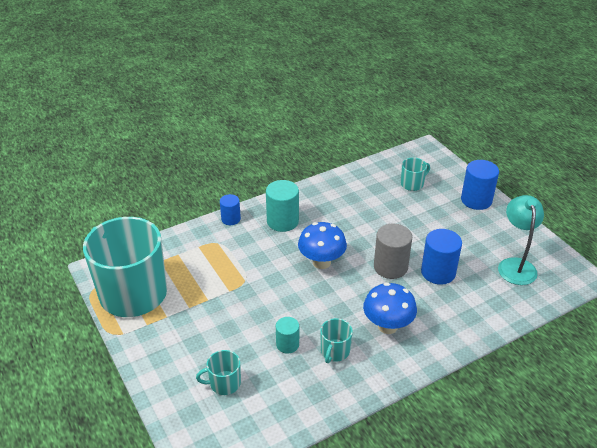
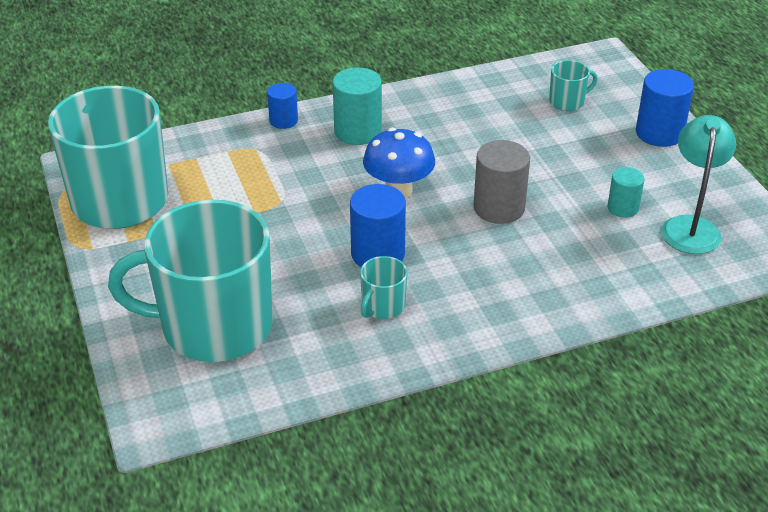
camera: 10 degrees right, 0 degrees up
(224, 383) = (214, 326): turquoise mug -> turquoise mug, size x2.48
(287, 344) = (317, 289): turquoise cylinder -> turquoise cylinder (623, 208)
(387, 326) = (470, 283): blue mushroom -> none
(438, 272) = (568, 223): blue cylinder -> blue cylinder (378, 254)

